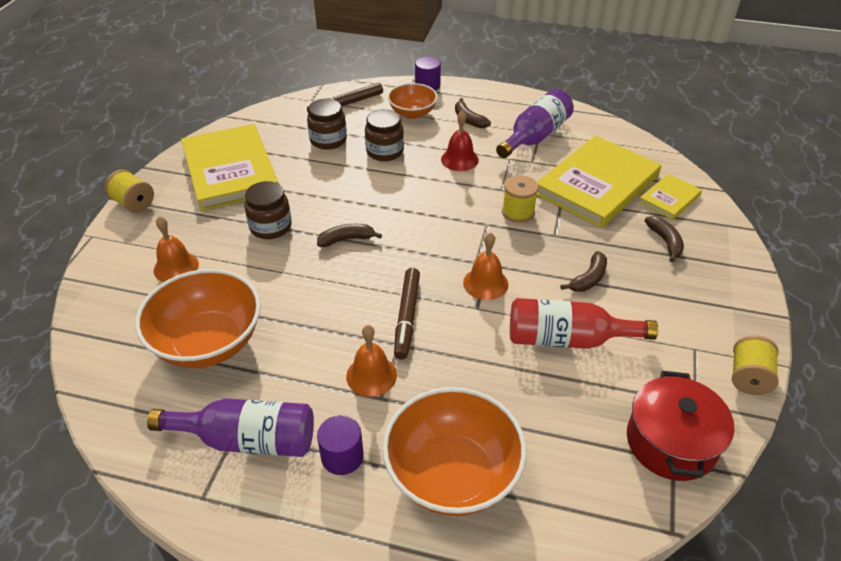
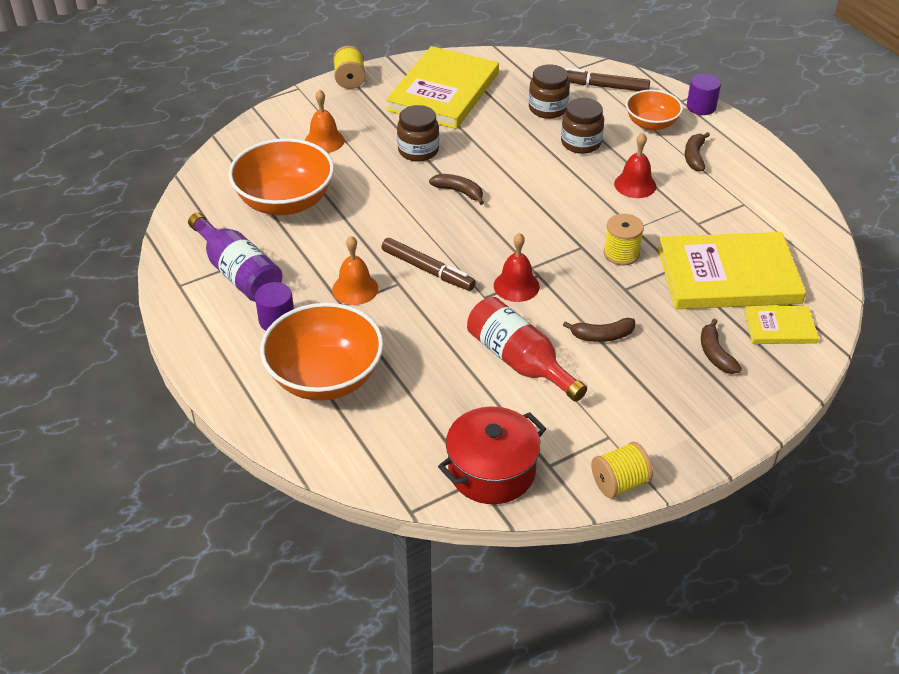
camera: 45 degrees right, 0 degrees up
(407, 317) = (427, 270): brown marker -> brown marker turned 105 degrees counterclockwise
(485, 283) = (516, 286): orange bell -> red bell
(535, 136) = (735, 204): purple bottle -> none
(665, 241) = (715, 354): brown banana -> brown banana turned 135 degrees clockwise

